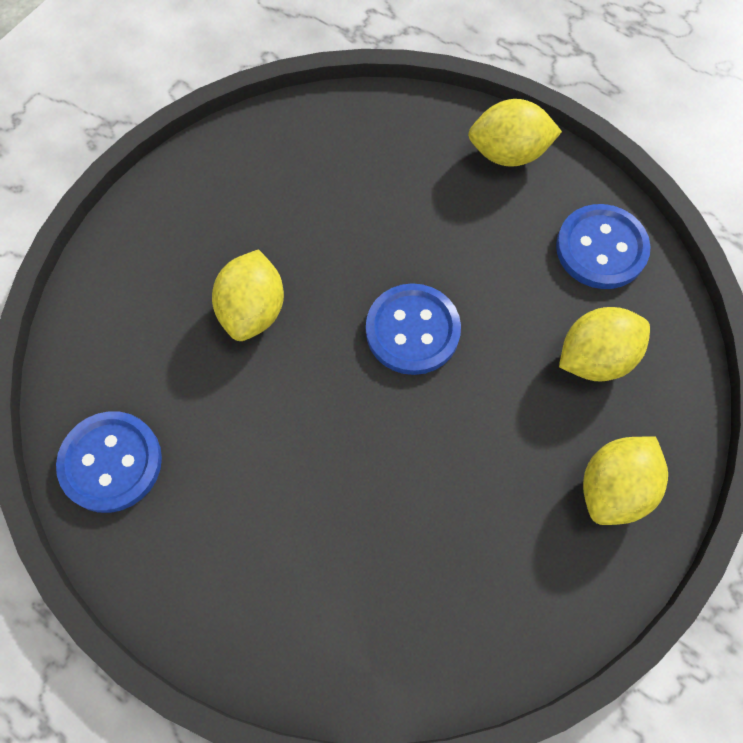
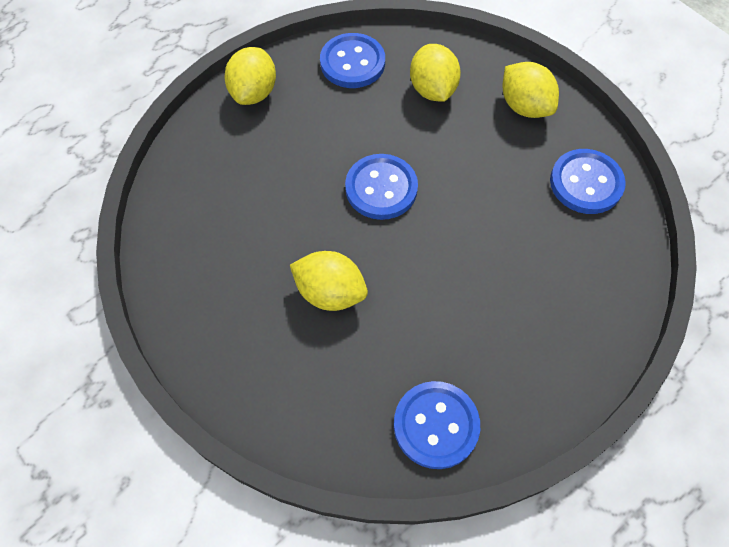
camera: 75 degrees left, 5 degrees down
(506, 597) = (586, 183): none -> blue button

